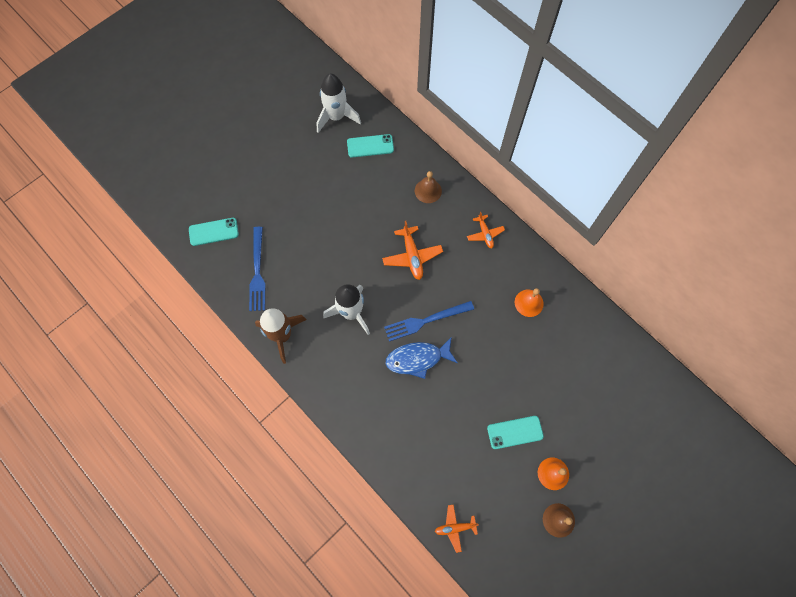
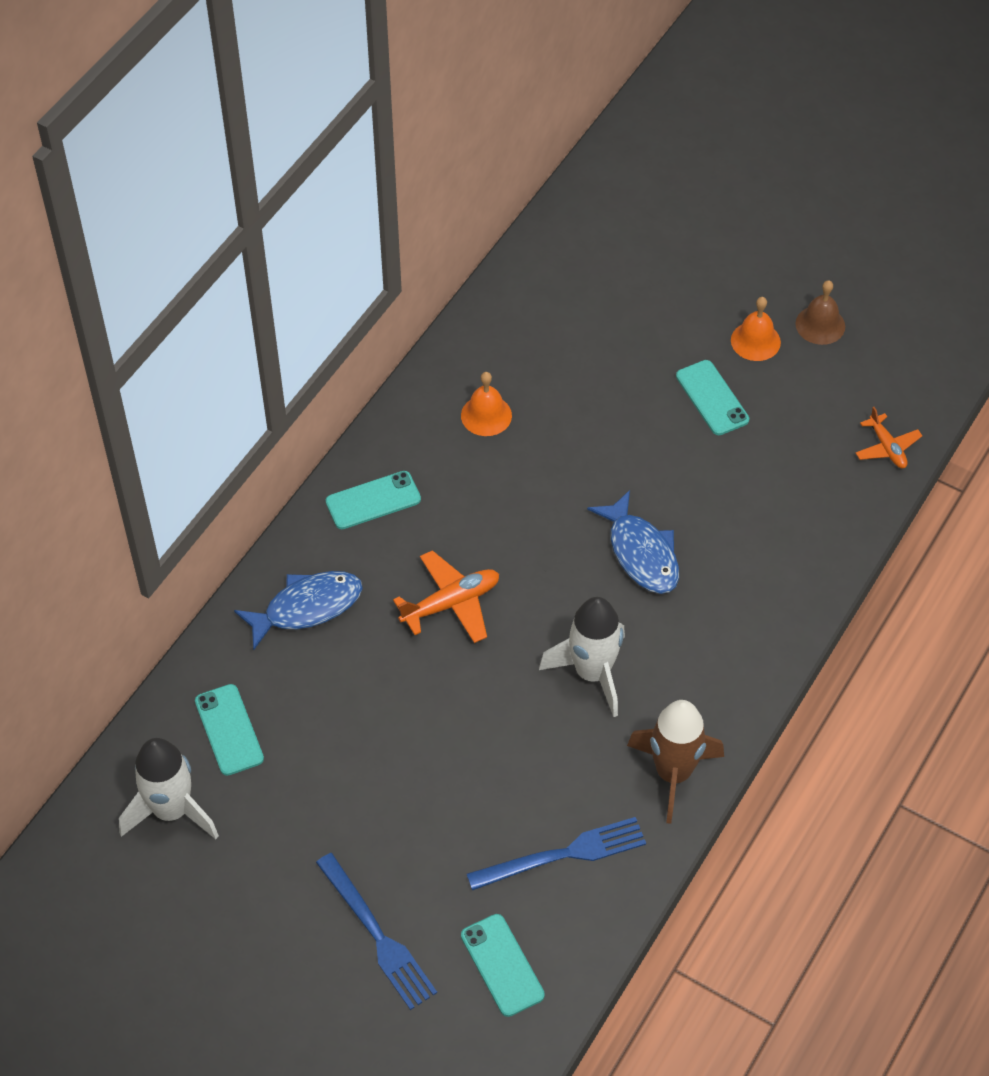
camera: 105 degrees left, 15 degrees down
(425, 321) = (568, 556): blue fork -> blue fork (377, 935)
(428, 191) = (307, 607): brown bell -> blue fish
(485, 234) = (373, 500): orange plane -> turquoise phone

